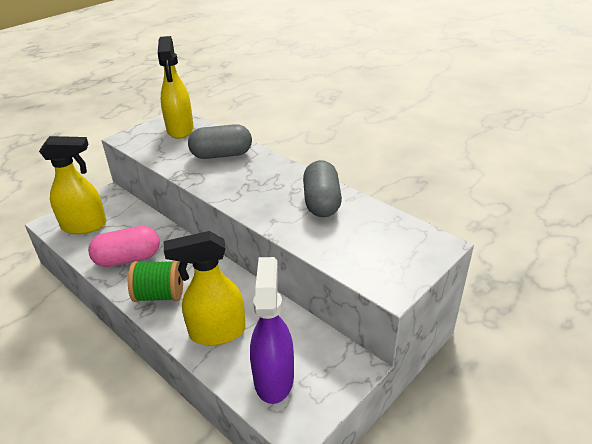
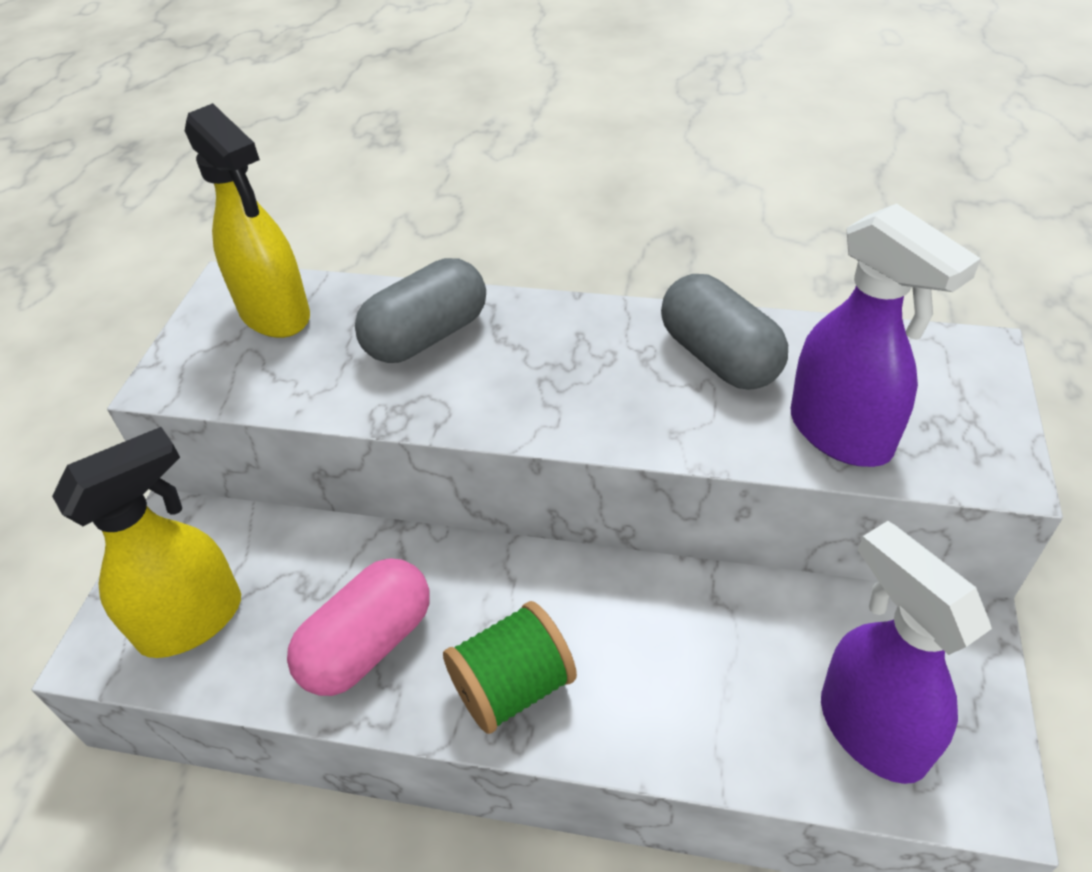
camera: 30 degrees left, 10 degrees up
(216, 332) = (693, 701): yellow spray bottle -> none
(338, 247) = (841, 434): none -> purple spray bottle

